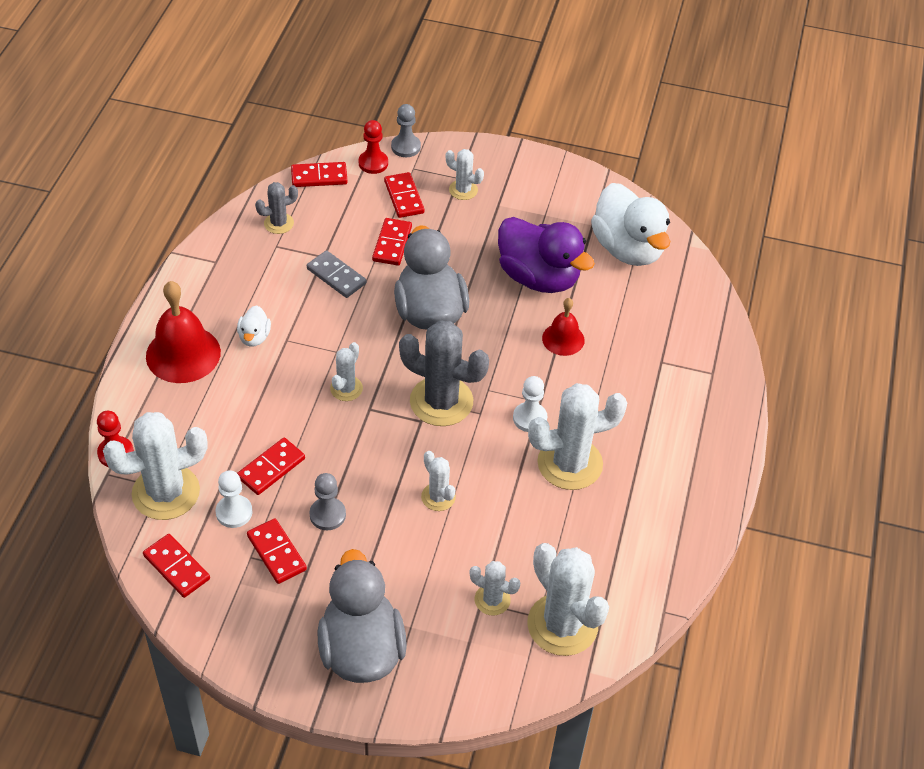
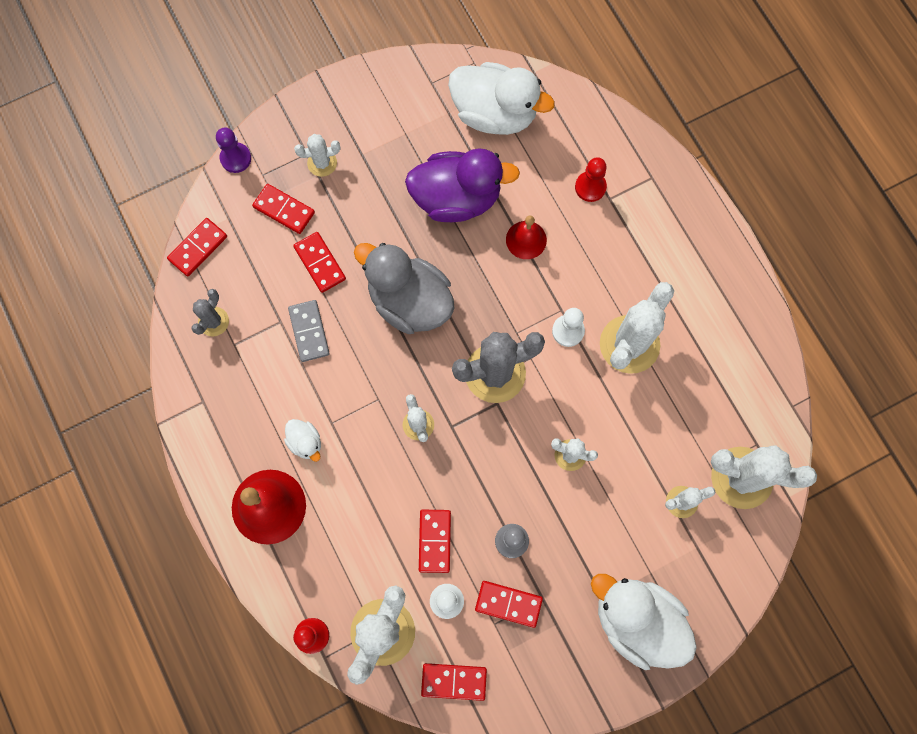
camera: 40 degrees left, 25 degrees up
(336, 276) = (309, 331): grey domino -> grey domino turned 75 degrees clockwise
(361, 649) = (637, 621): grey duck -> white duck
(373, 163) = (226, 197): red pawn -> red pawn (590, 187)
(406, 147) = (236, 158): grey pawn -> purple pawn

